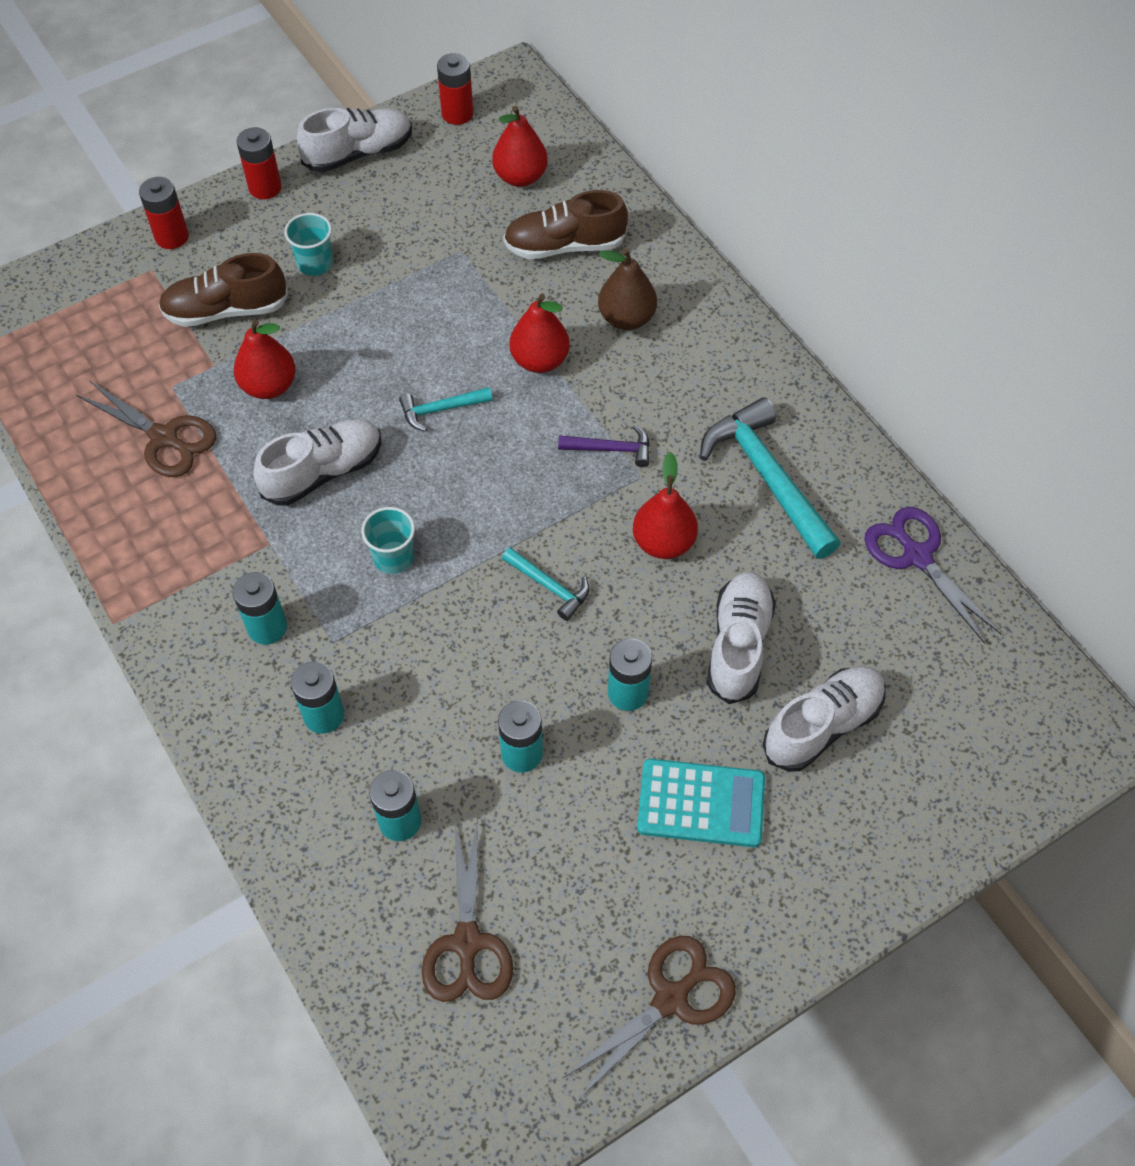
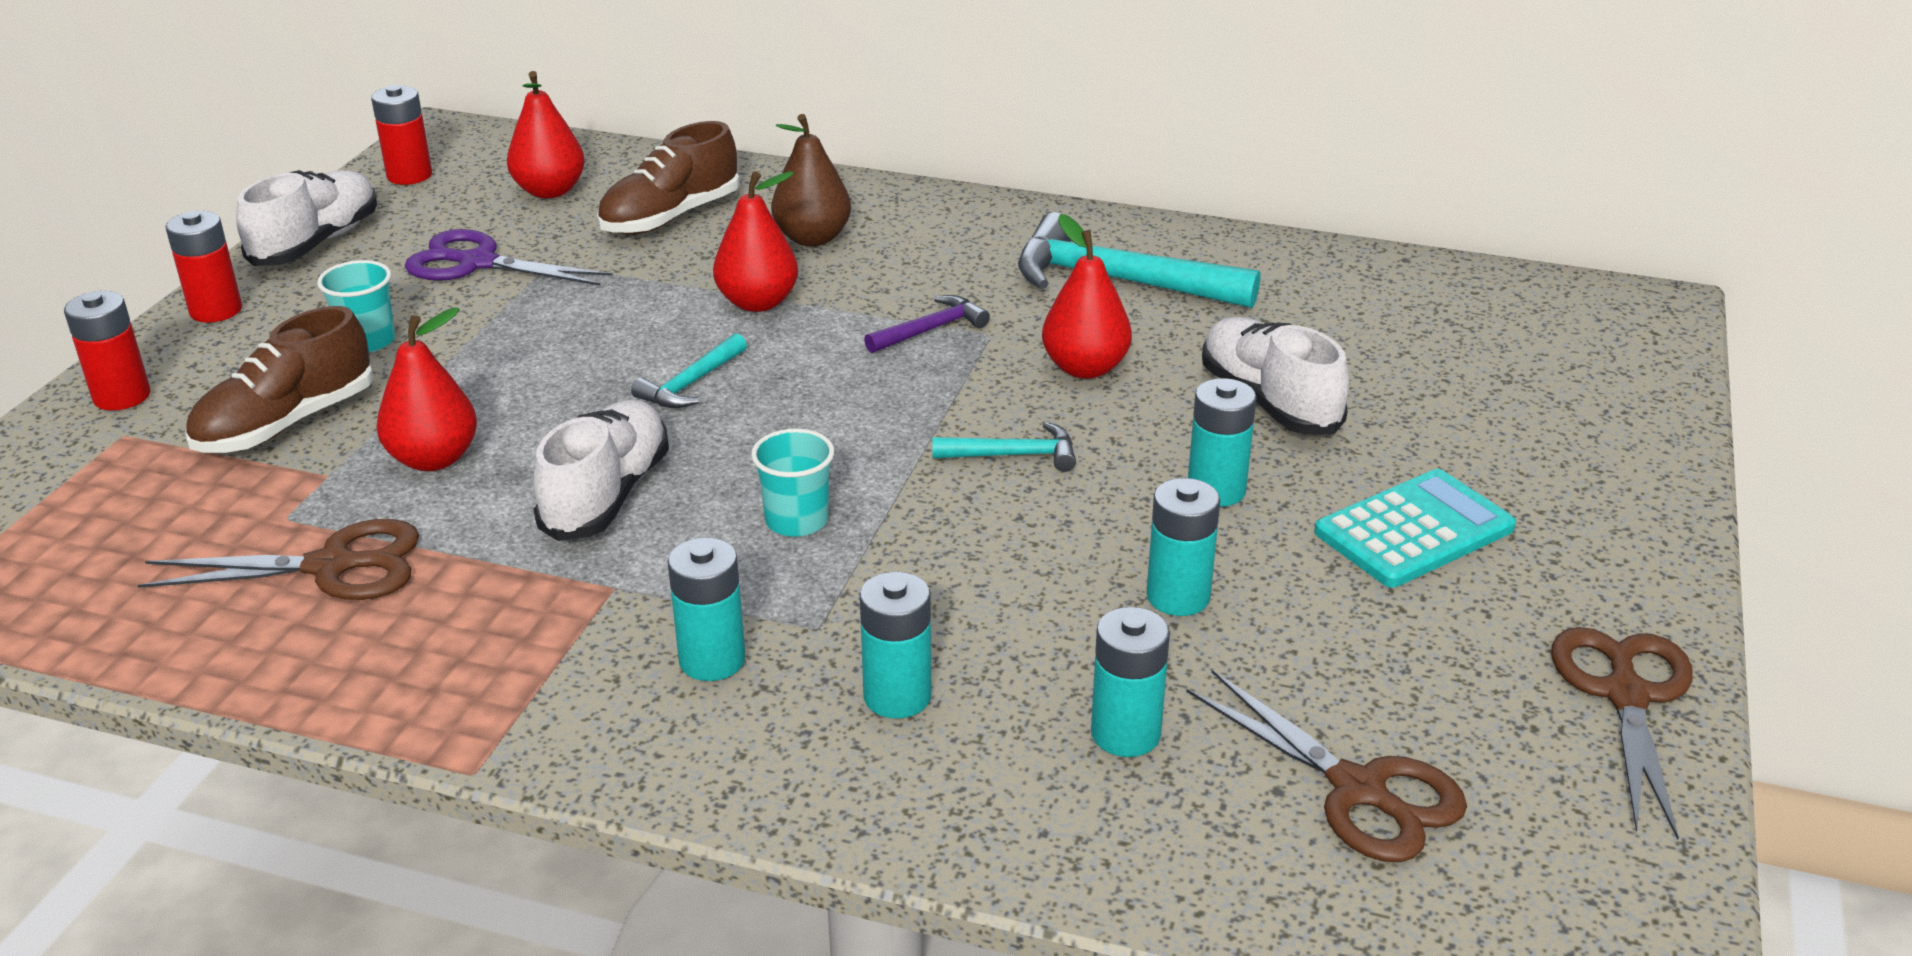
camera: 40 degrees left, 25 degrees down
(822, 726) = (1432, 415): white shoe -> none
(917, 556) = (1331, 269): purple scissors -> purple scissors (477, 263)

